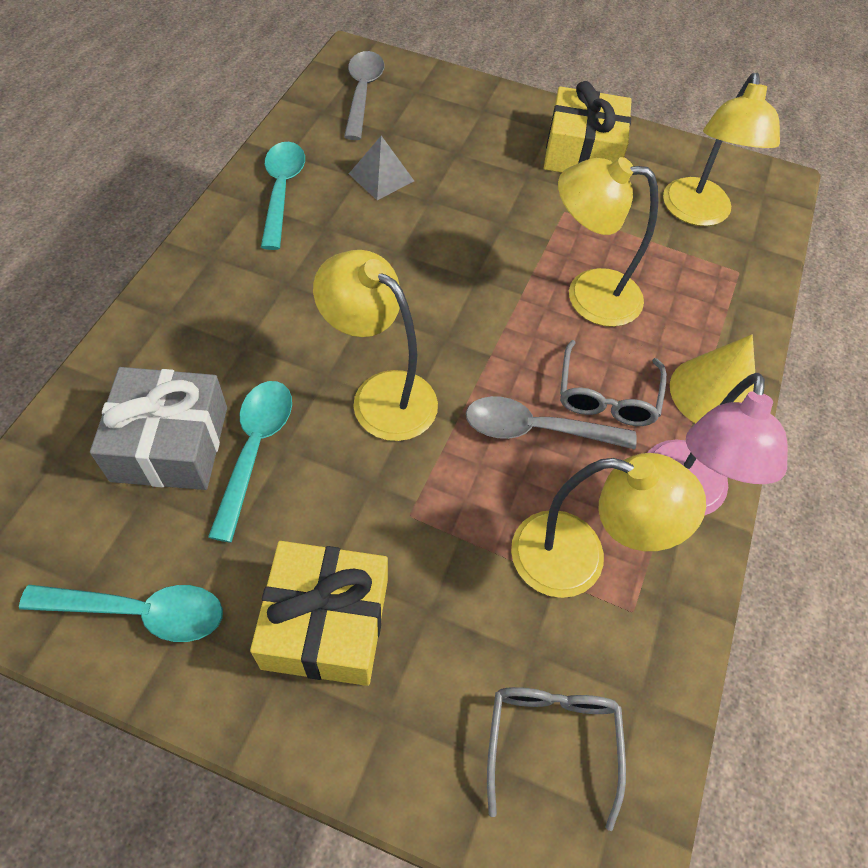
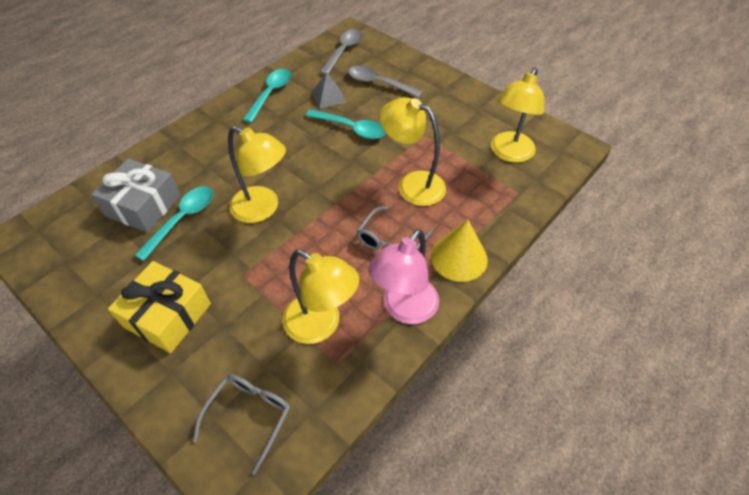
camera: 25 degrees right, 5 degrees down
(140, 612) = (84, 281): turquoise spoon -> turquoise spoon (351, 128)
(381, 394) = (263, 209): yellow lamp -> yellow lamp turned 150 degrees clockwise
(536, 429) = (338, 249): grey spoon -> grey spoon (379, 83)
(582, 152) = (455, 105): yellow gift -> none

